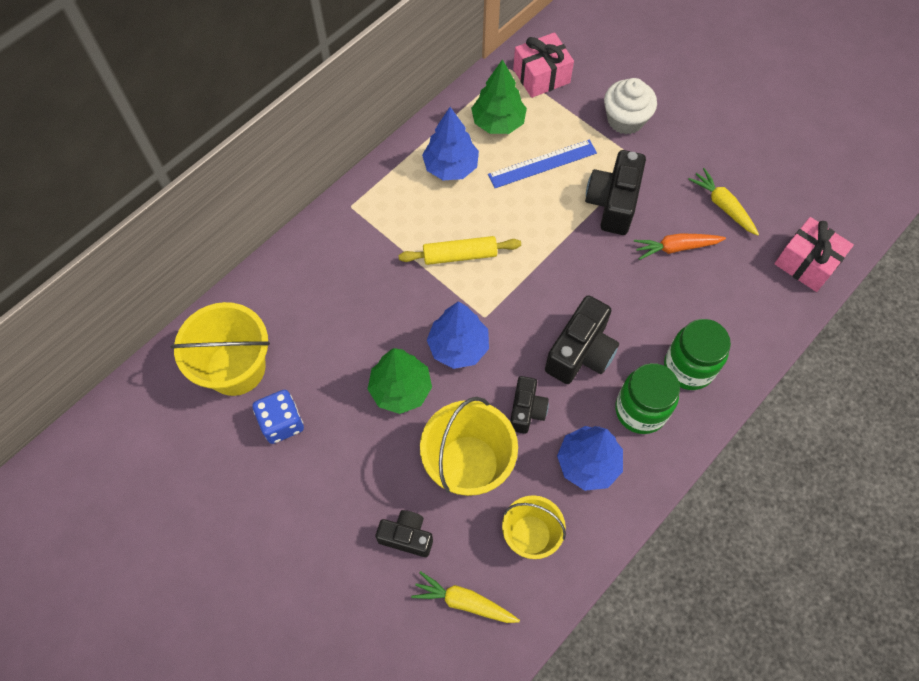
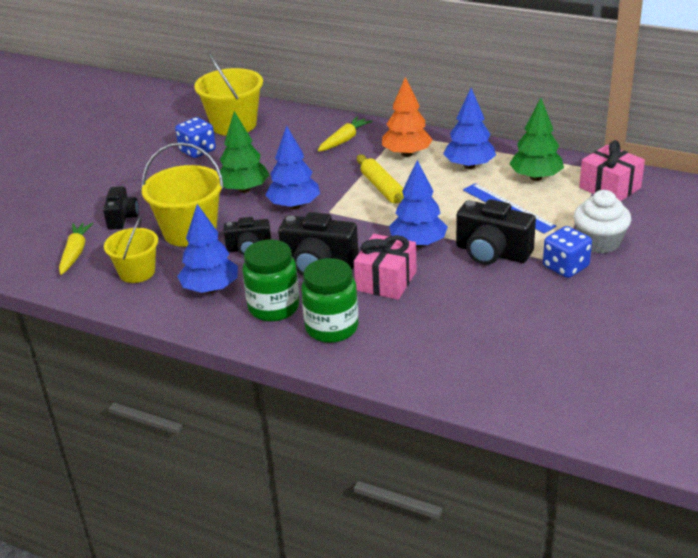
camera: 75 degrees right, 30 degrees down
(399, 212) = (406, 154): none -> orange tree
(575, 256) = (418, 243): none -> blue tree
(613, 203) = (492, 253): black camera -> black camera turned 150 degrees counterclockwise
(654, 158) = (565, 267): none -> blue dice
(676, 248) = (465, 298): orange carrot -> none
(723, 206) = (538, 319): yellow carrot -> yellow carrot (344, 140)
(806, 263) = (504, 389): pink gift -> pink gift (386, 281)

